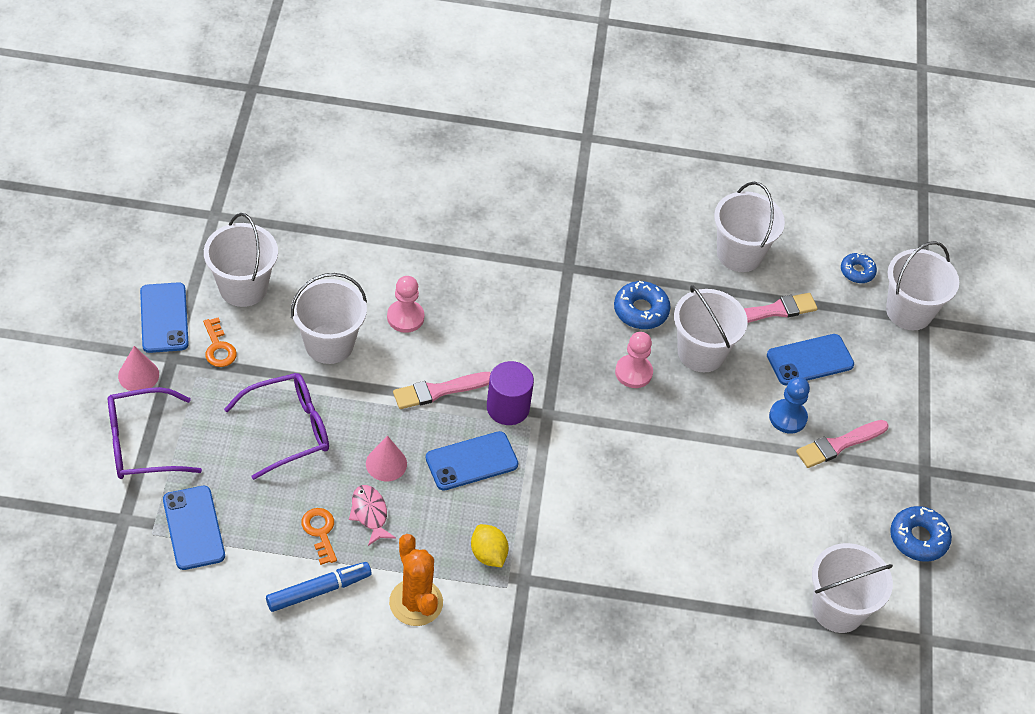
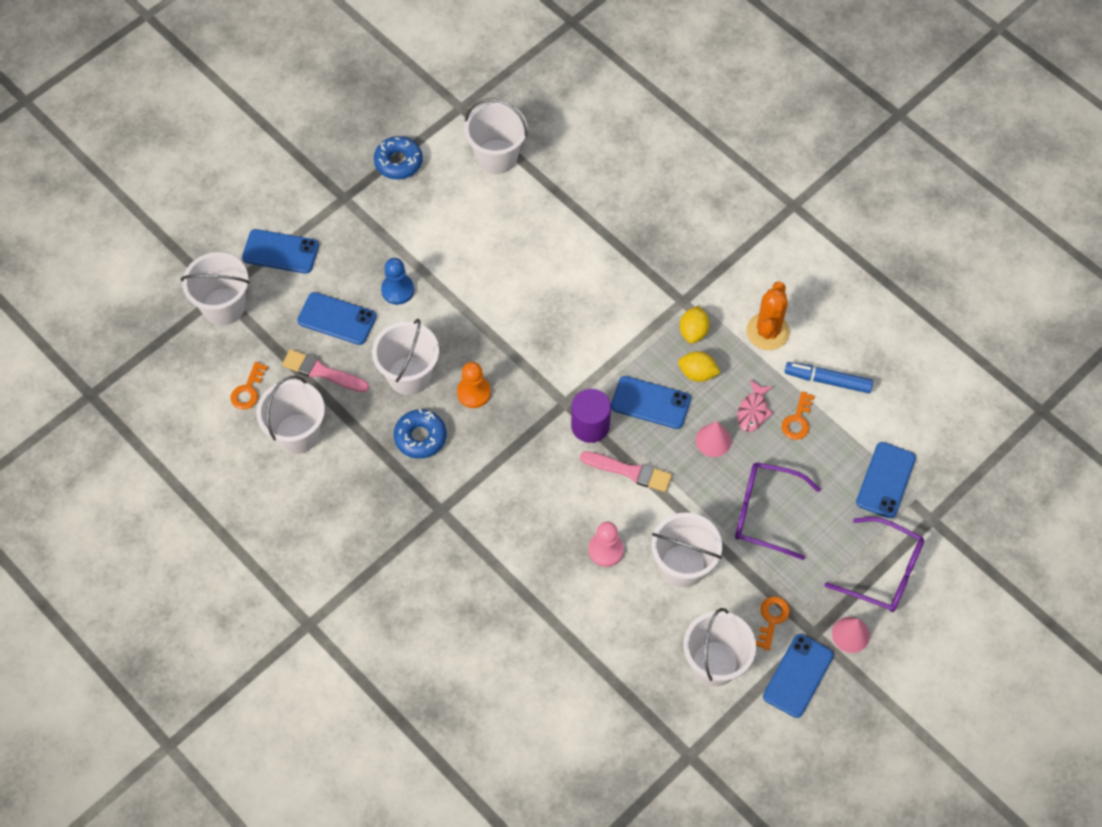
camera: 135 degrees left, 10 degrees up
(451, 516) = (697, 373): none -> yellow lemon
(633, 372) = (473, 393): pink pawn -> orange pawn
(813, 261) = (248, 390): none -> orange key
(839, 444) = (383, 250): pink brush -> none
(857, 271) = (225, 360): blue donut -> none
(919, 385) = (280, 251): none -> blue phone

